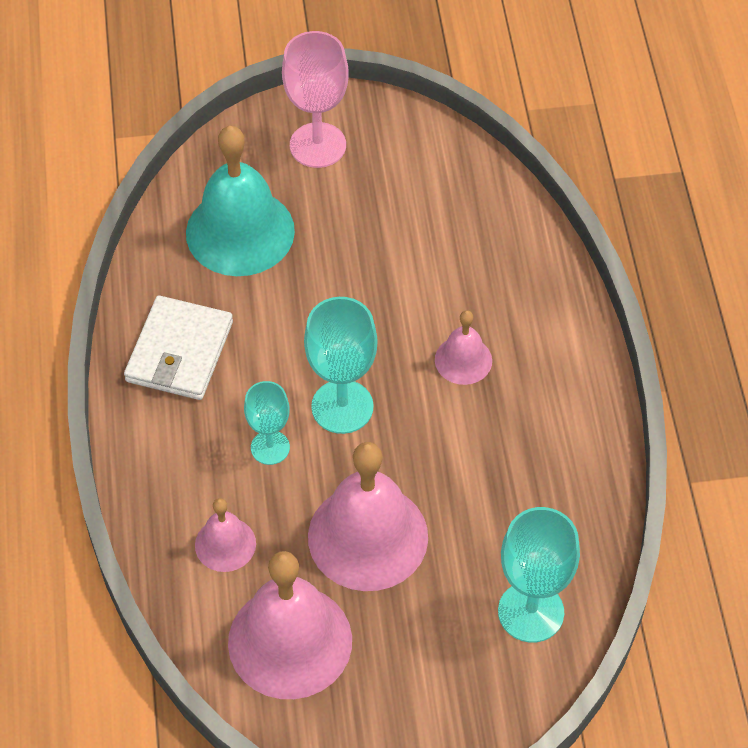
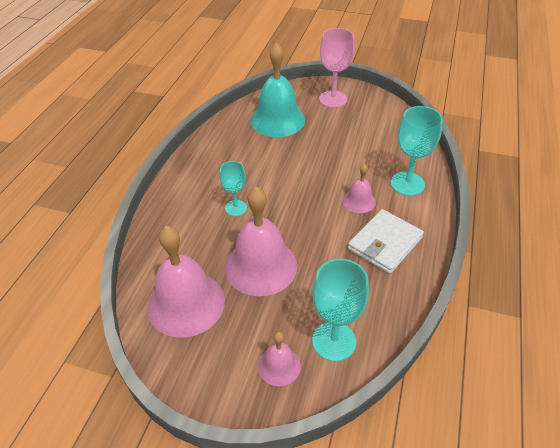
camera: 25 degrees right, 10 degrees down
(180, 352) = (219, 156): white wallet -> white wallet (385, 243)
(225, 544) = (185, 243): pink bell -> pink bell (279, 366)
(342, 407) = (283, 202): turquoise goblet -> turquoise goblet (407, 184)

